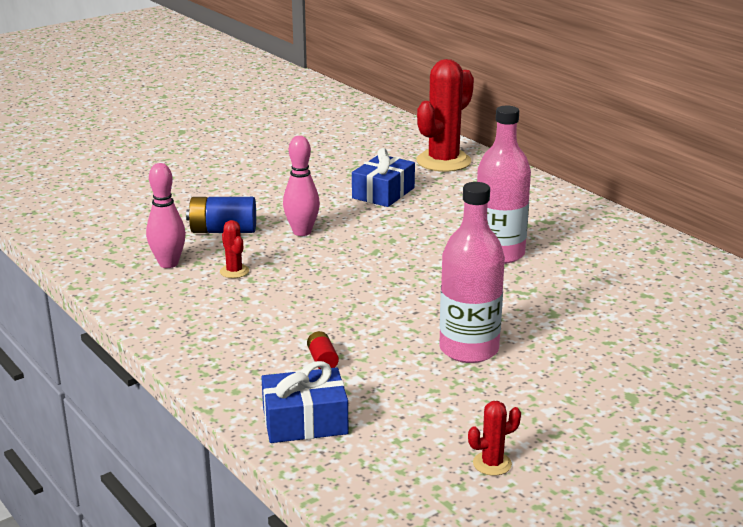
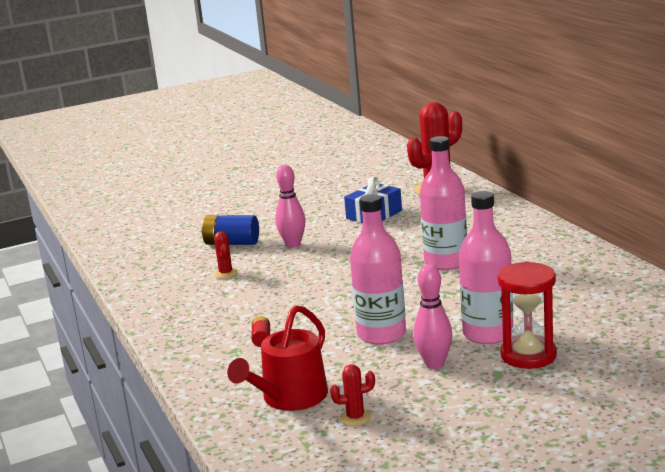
camera: 15 degrees right, 5 degrees down
(168, 263) = (178, 267): pink bowling pin -> pink bowling pin (434, 364)
(305, 421) = (227, 382): blue gift -> none
(397, 440) = (290, 398): none -> red watering can
(594, 345) = (488, 334): none -> pink bottle
(655, 371) = (528, 355): none -> red hourglass

